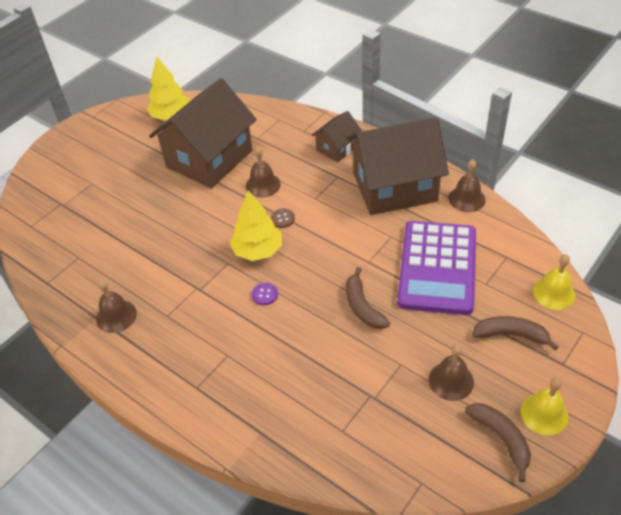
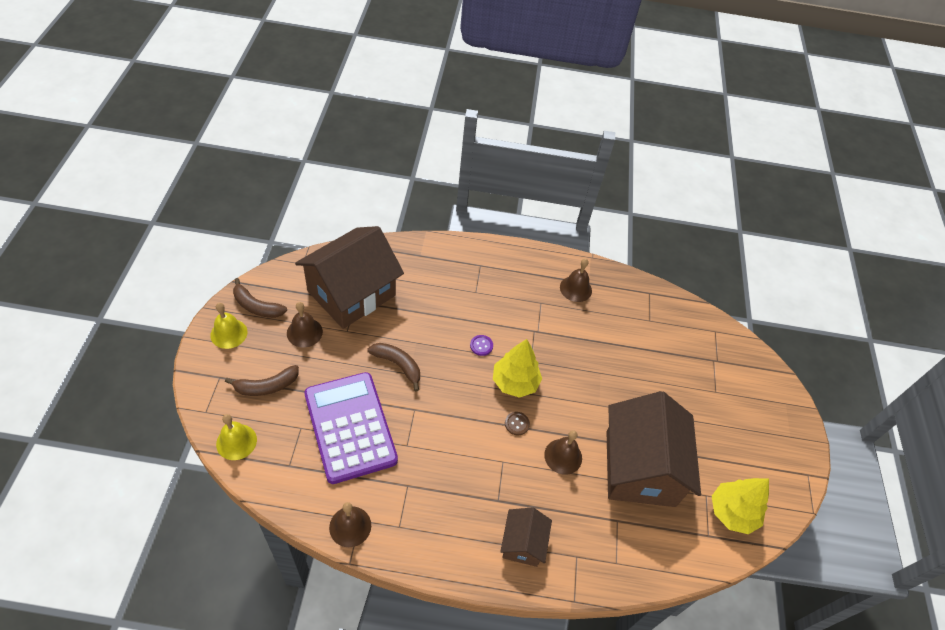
camera: 140 degrees right, 5 degrees up
(395, 187) = (432, 511): brown house -> brown house (351, 293)

